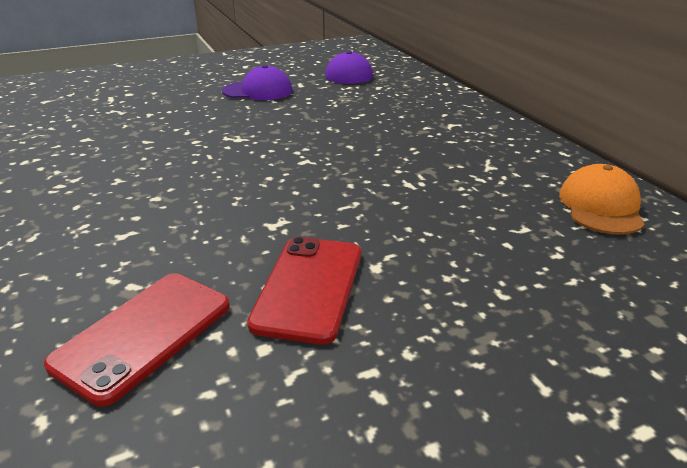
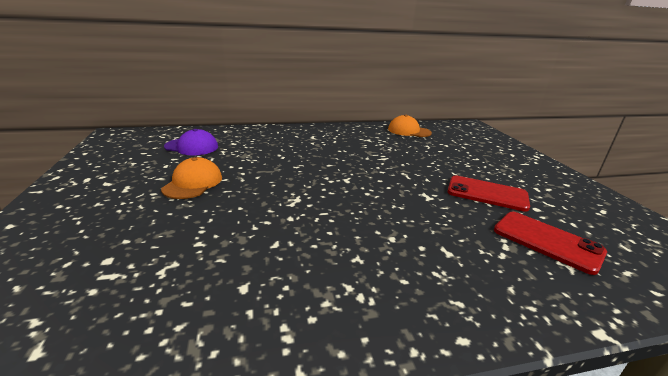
camera: 80 degrees left, 5 degrees down
(258, 91) = (193, 183): purple cap -> orange cap

